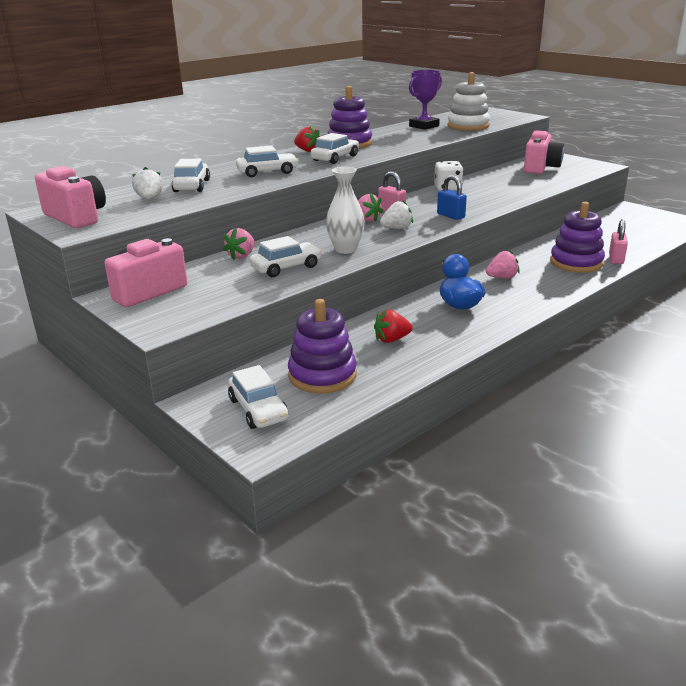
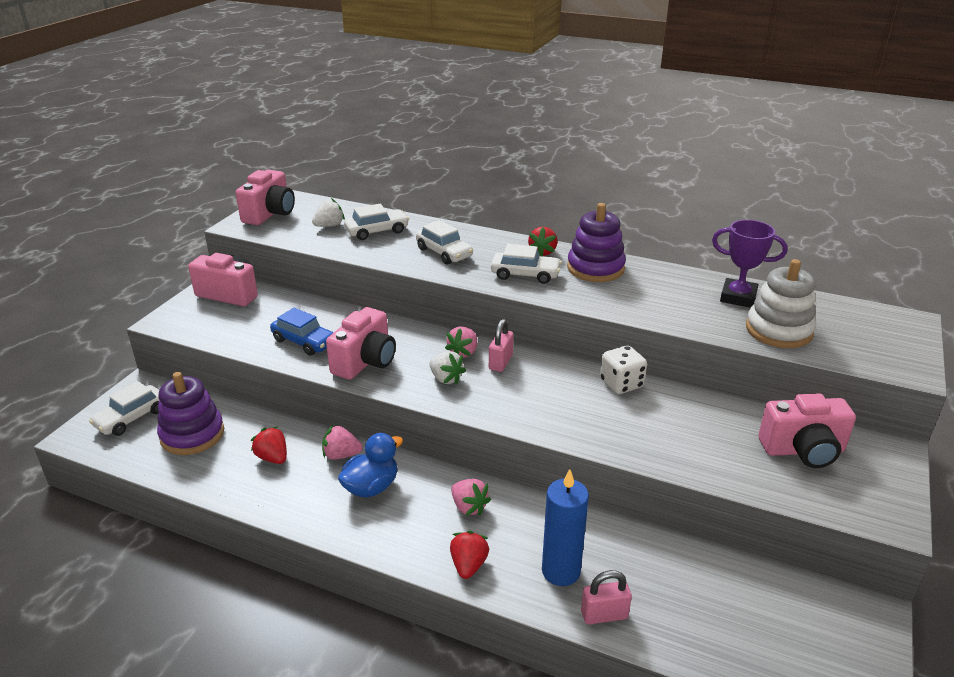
camera: 65 degrees right, 5 degrees up
(241, 256) = (323, 311): pink strawberry -> pink strawberry (341, 455)
(286, 267) = (304, 342): white car -> blue car
(345, 249) = (365, 362): white vase -> pink camera
(450, 216) = (514, 407): blue padlock -> none
(560, 286) = (468, 565): none -> red strawberry
(576, 263) = (561, 571): purple stacking toy -> blue candle

